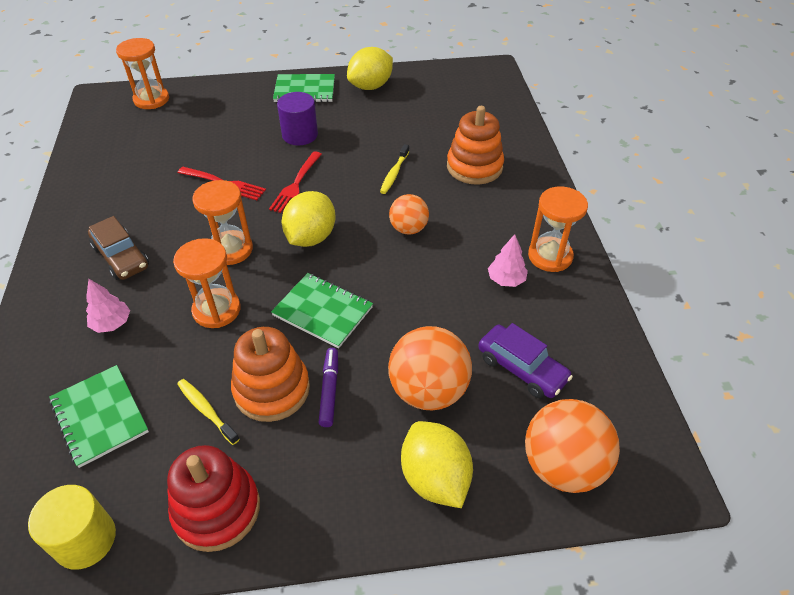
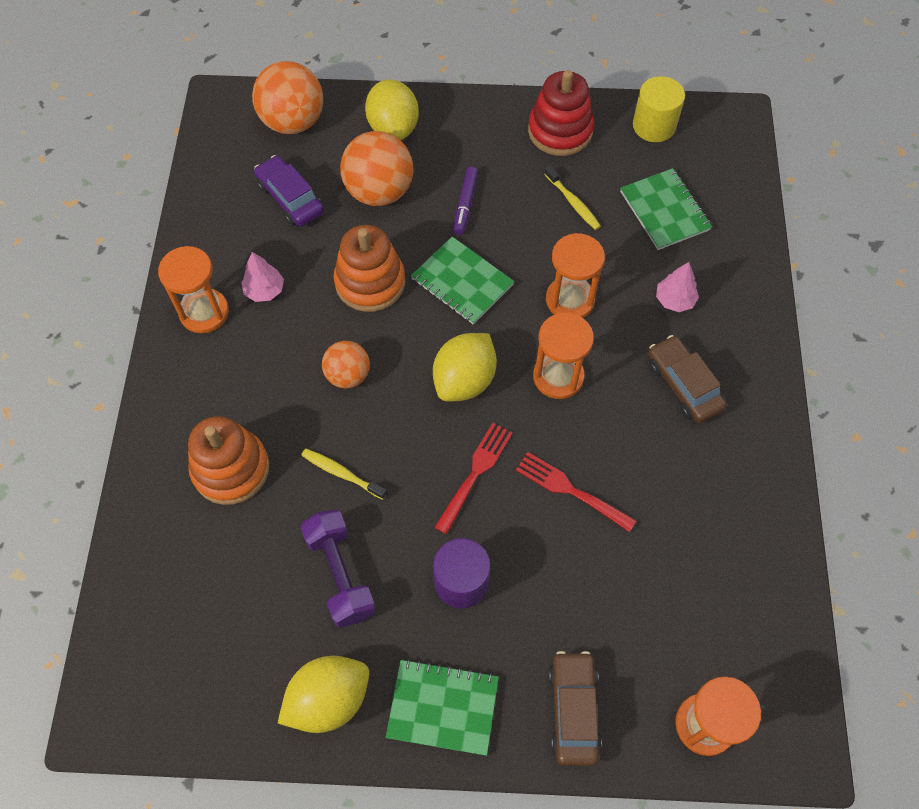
camera: 170 degrees left, 15 degrees up
(228, 96) = (573, 710): none -> brown car
(272, 389) = (516, 212): orange stacking toy -> orange stacking toy (370, 282)
(379, 129) = (340, 574): none -> purple dumbbell
(394, 173) = (342, 473): yellow toothbrush -> yellow toothbrush turned 90 degrees counterclockwise

